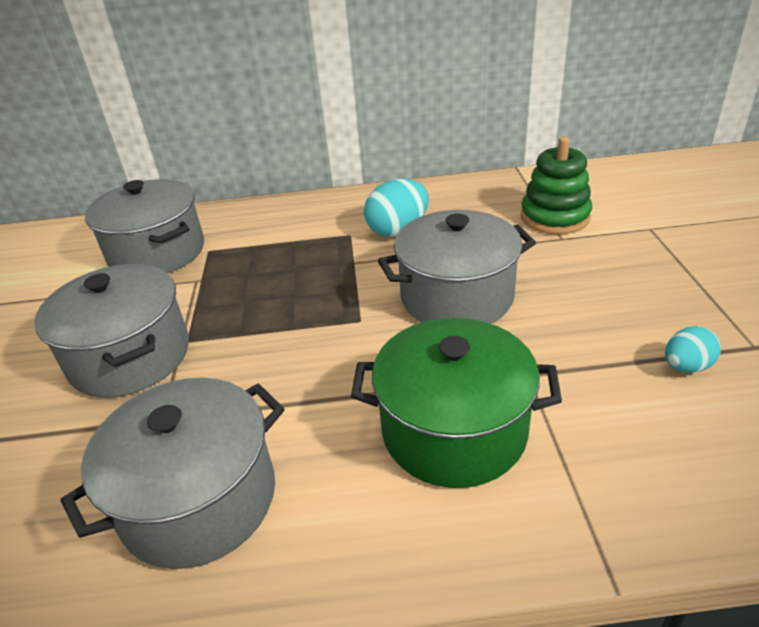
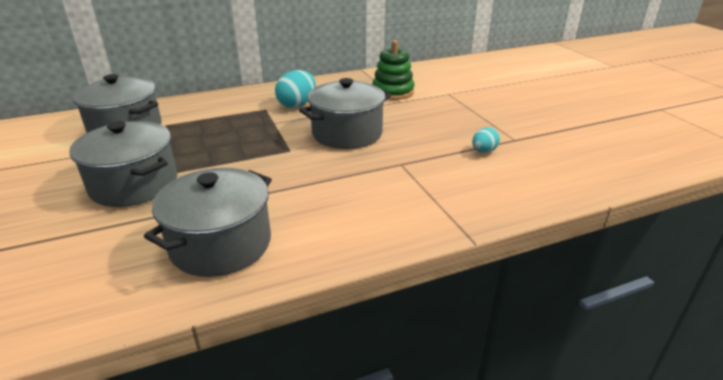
camera: 20 degrees left, 5 degrees down
(454, 430) = (367, 192): green pot -> none

